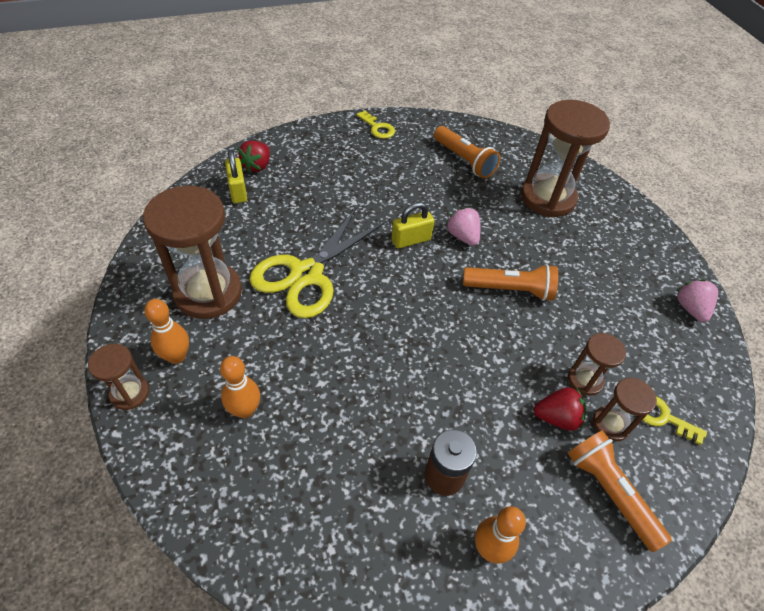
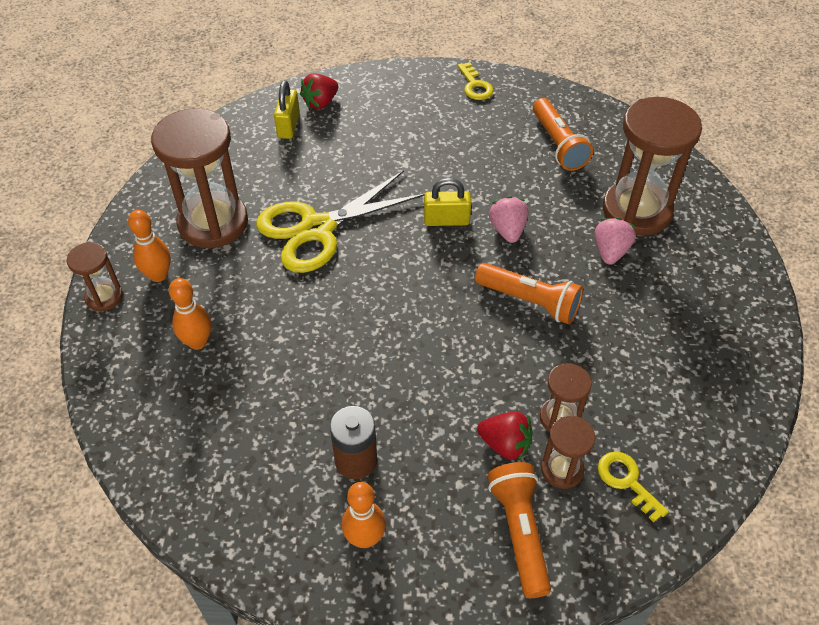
camera: 25 degrees right, 0 degrees up
(690, 308) = (740, 380): pink strawberry -> pink strawberry (610, 251)

